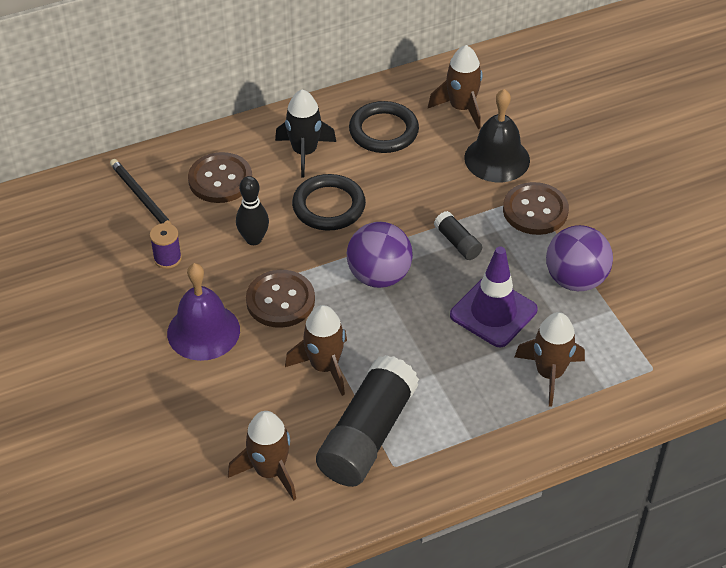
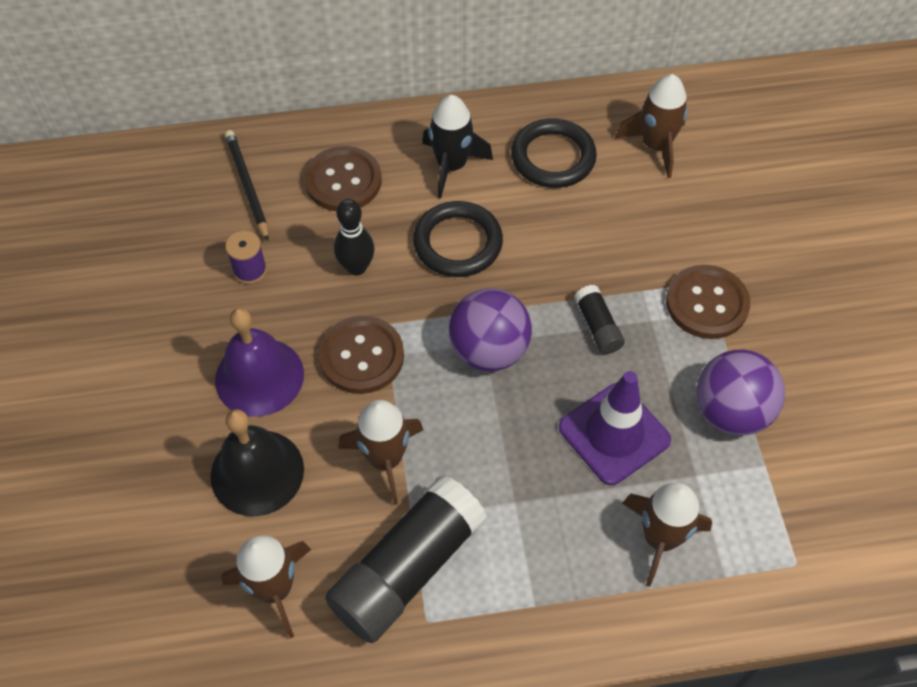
camera: 15 degrees right, 10 degrees up
(497, 159) = (679, 223): black bell -> black bell (257, 472)

